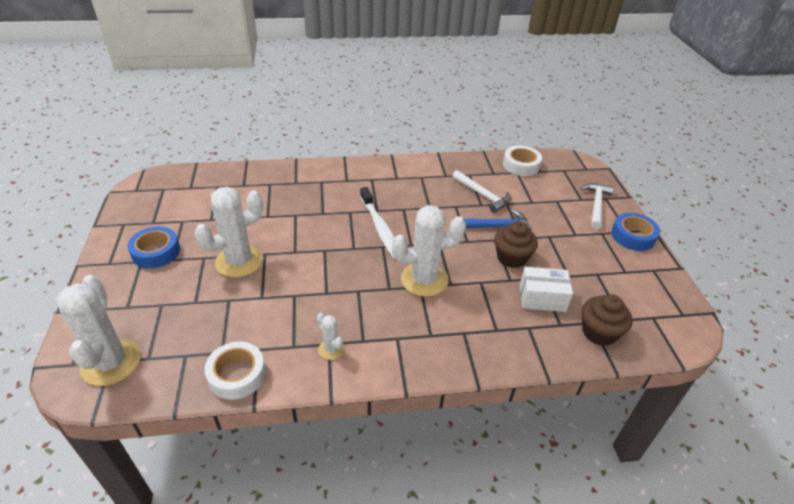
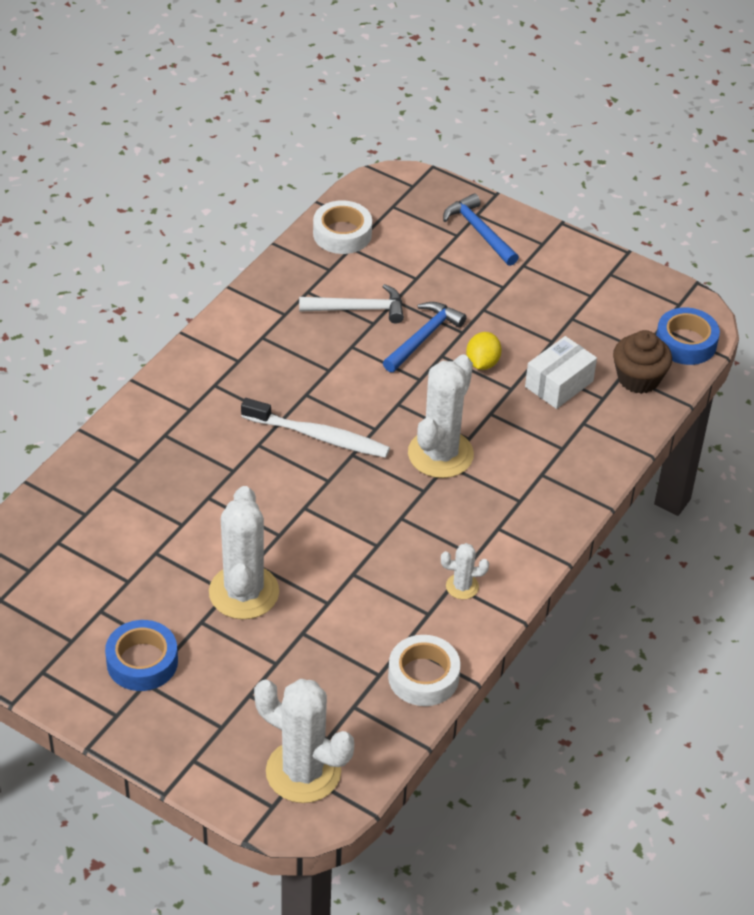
camera: 50 degrees left, 5 degrees up
(511, 257) = (482, 363): brown cupcake -> yellow lemon
(596, 205) = (479, 231): white hammer -> blue hammer
(633, 236) = (553, 246): blue tape -> blue tape (686, 343)

